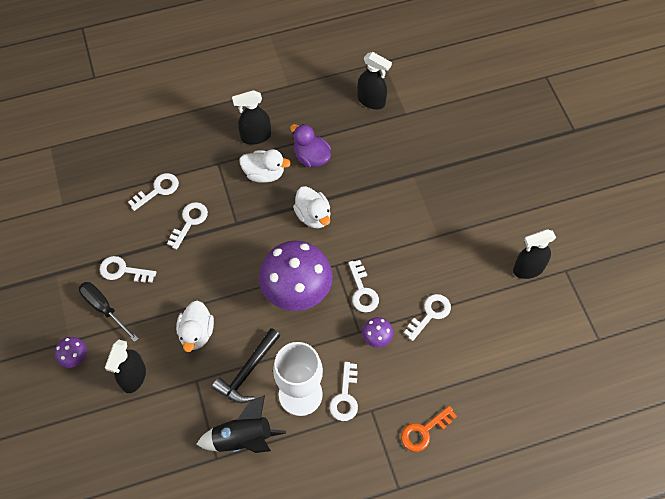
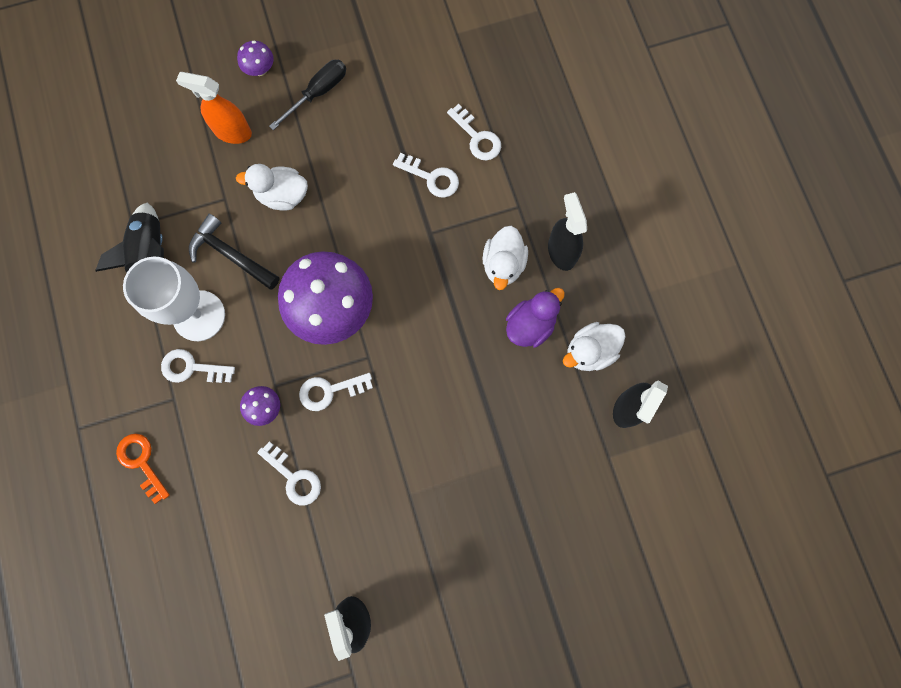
camera: 90 degrees right, 15 degrees up
(123, 270) = (366, 108): white key -> none
(133, 377) = (232, 132): black spray bottle -> orange spray bottle
(313, 216) = (440, 328): white duck -> white duck (590, 351)

